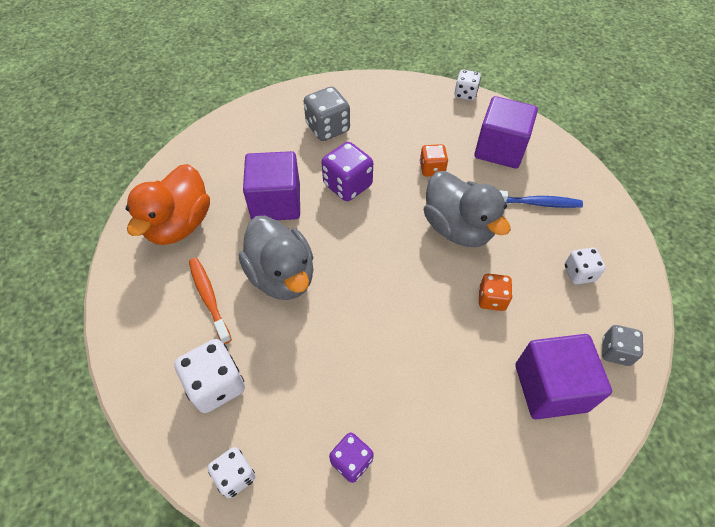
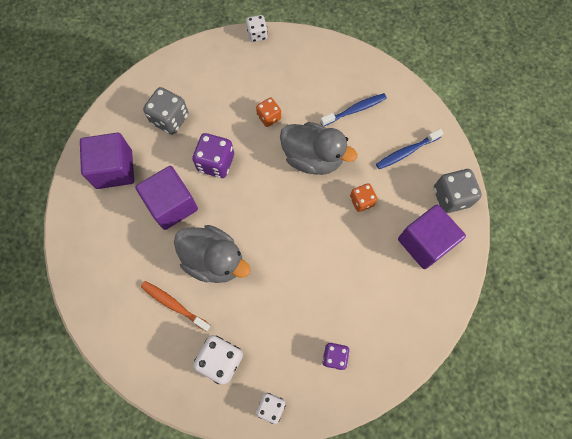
camera: 30 degrees left, 15 degrees up
(179, 225) = (111, 262): orange duck -> none
(500, 149) = (308, 75): purple cube -> purple cube (114, 169)
(579, 273) = (406, 152): white dice -> blue toothbrush
(615, 351) = (451, 197): grey dice -> grey dice, size x1.60

